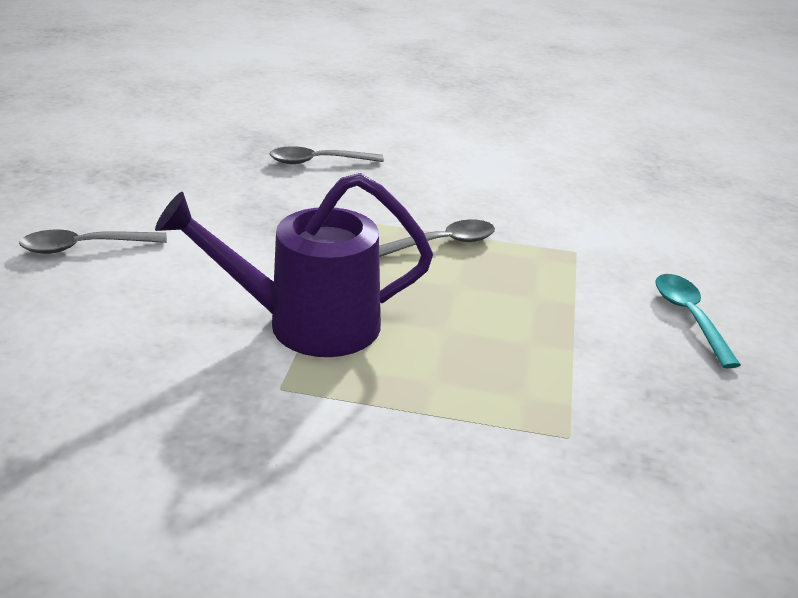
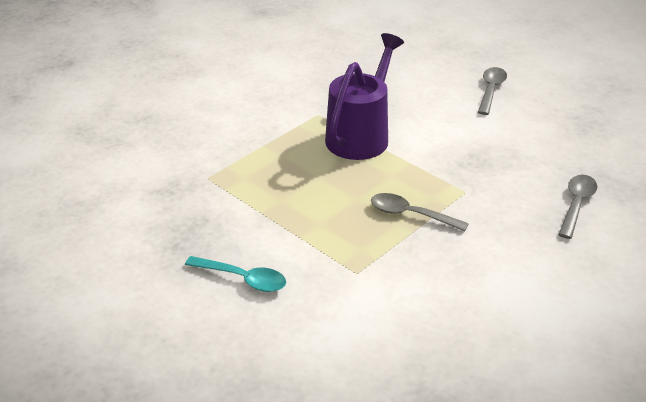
camera: 125 degrees right, 5 degrees up
(443, 243) = (410, 214): grey spoon -> grey spoon turned 105 degrees clockwise

